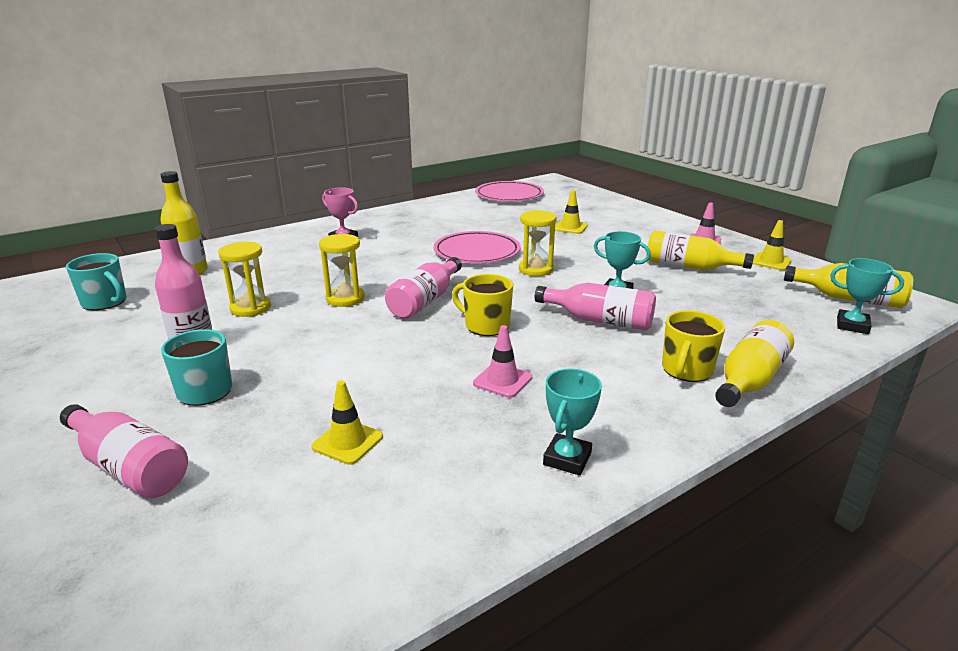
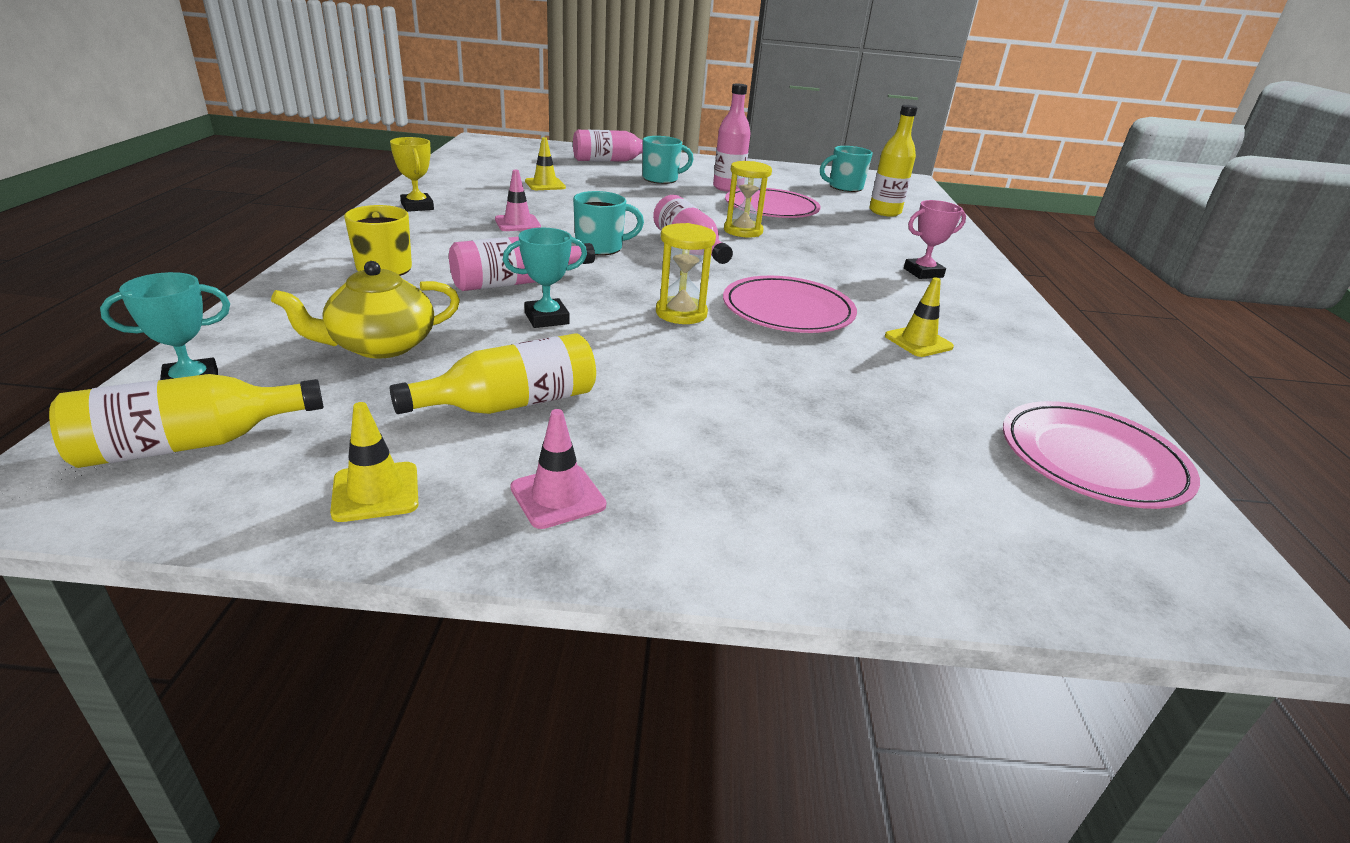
camera: 125 degrees right, 5 degrees up
(250, 308) = (771, 208): yellow hourglass -> pink plate
(486, 326) = (601, 247): yellow mug -> turquoise mug
(567, 459) = (417, 206): turquoise trophy -> yellow trophy
(570, 227) = (808, 413): yellow traffic cone -> yellow traffic cone (918, 342)
(733, 311) = (380, 345): none -> yellow teapot
(750, 380) = (317, 278): yellow bottle -> none

